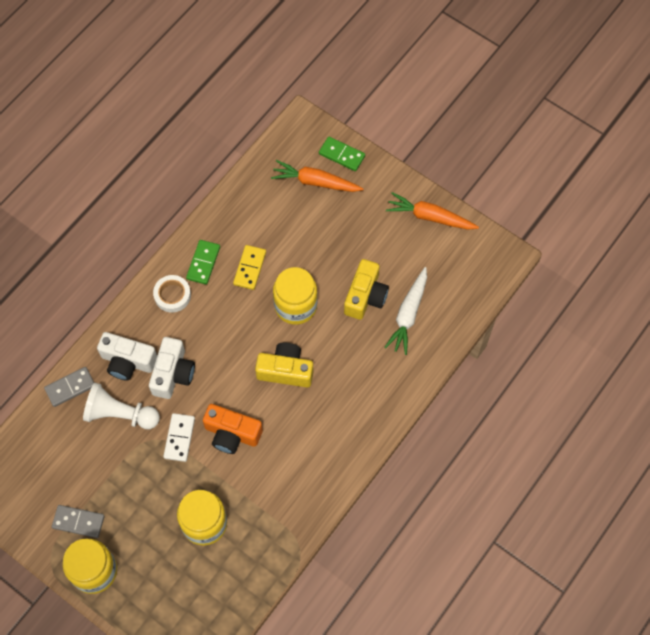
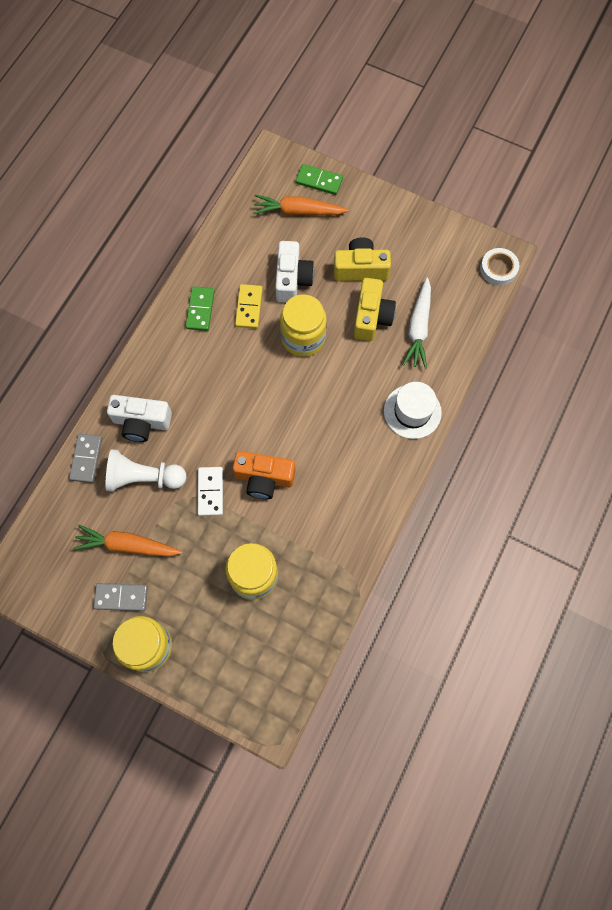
camera: 10 degrees left, 5 degrees up
(70, 387) = (86, 459): grey domino -> grey domino turned 45 degrees counterclockwise
(172, 295) = (175, 347): white tape -> white tape (498, 269)
(173, 374) = (191, 427): white camera -> white camera (292, 279)
(285, 371) = (306, 405): yellow camera -> yellow camera (360, 269)
(385, 394) = (412, 411): none -> white hat
(430, 217) = (420, 228): orange carrot -> orange carrot (128, 545)

